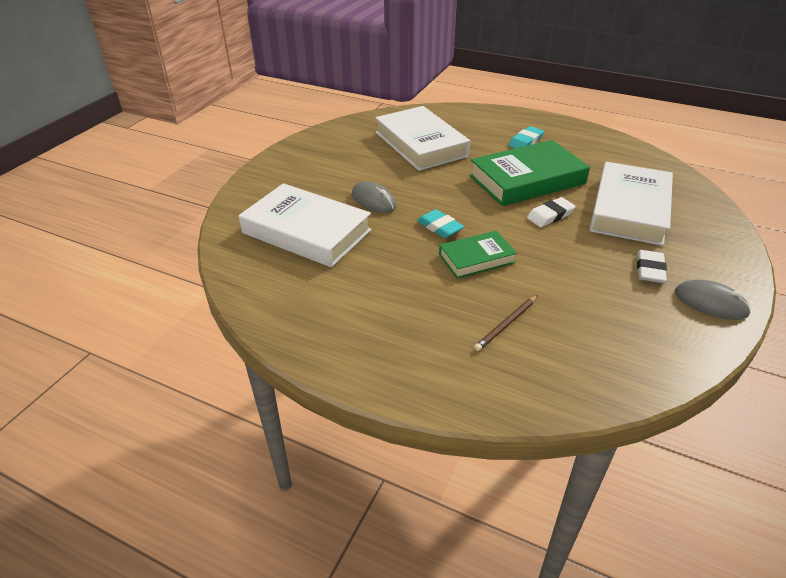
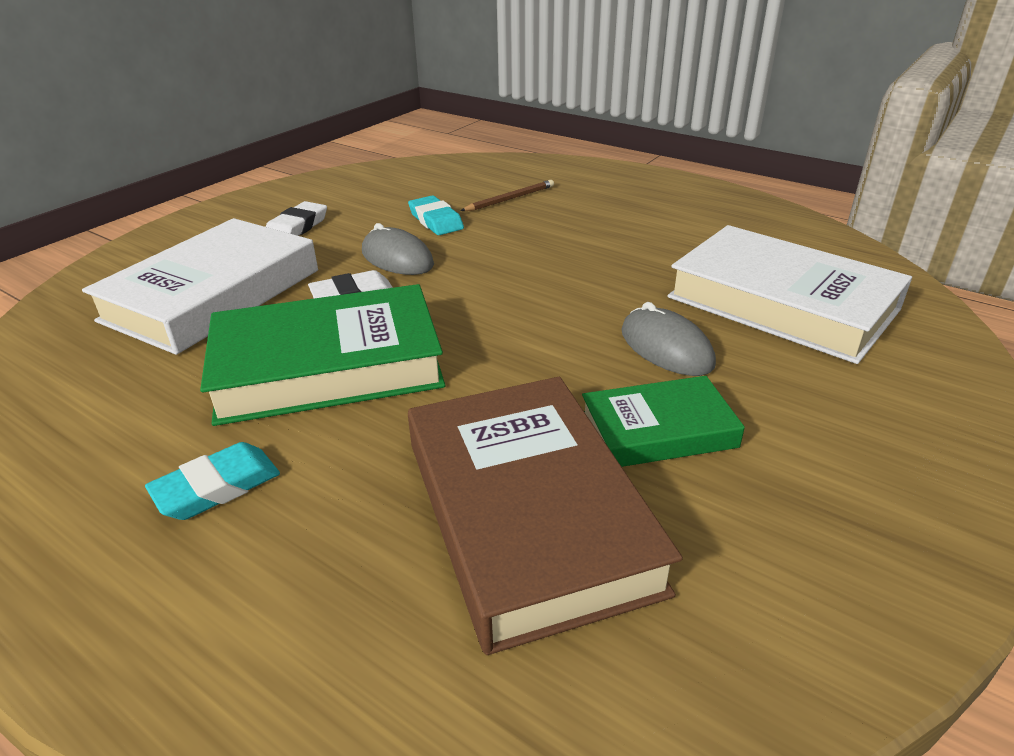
camera: 170 degrees left, 5 degrees down
(421, 144) = (527, 513): white book -> brown book
(440, 227) = (549, 293): turquoise eraser -> turquoise eraser (436, 221)
(476, 258) = (511, 252): green book -> green book (658, 430)
(710, 303) = (275, 200): grey mouse -> grey mouse (397, 258)

